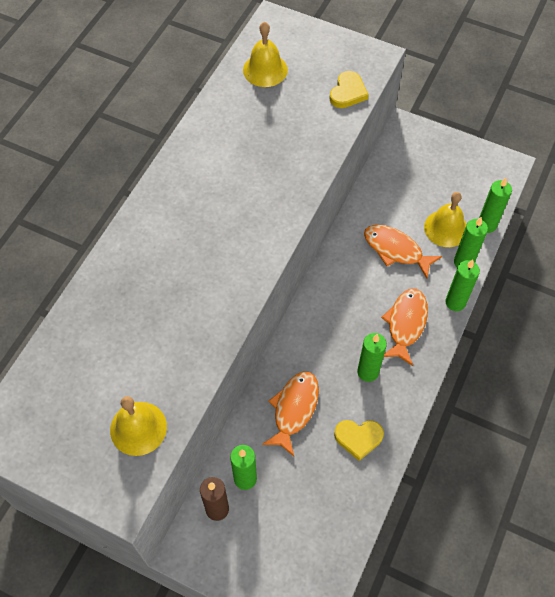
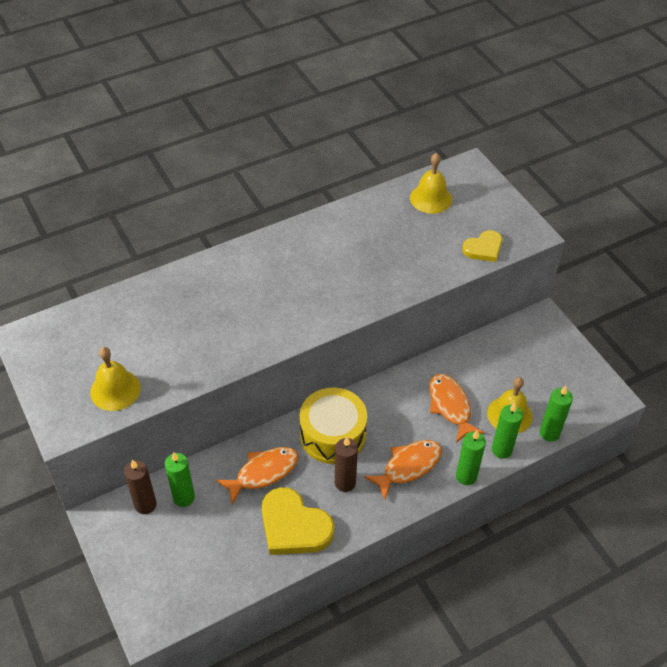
camera: 35 degrees right, 10 degrees down
(323, 337) = (333, 435): none -> yellow drum
(358, 438) = (294, 526): yellow heart -> yellow heart, size x1.69
(368, 372) = (345, 483): green candle -> brown candle

